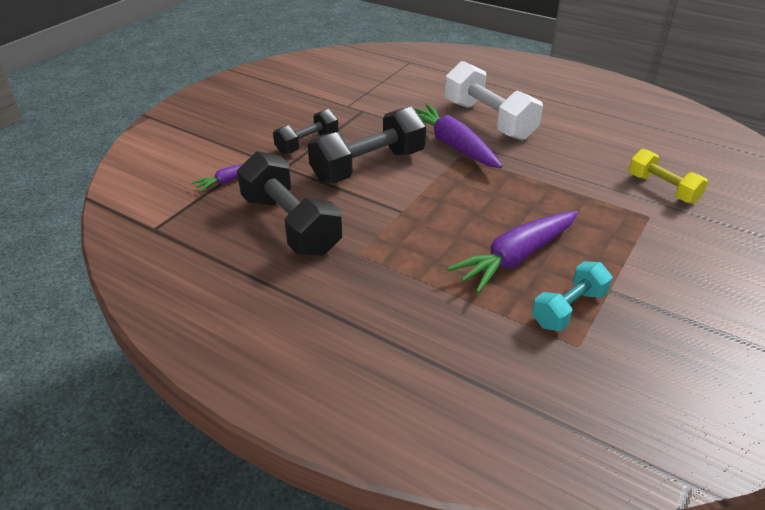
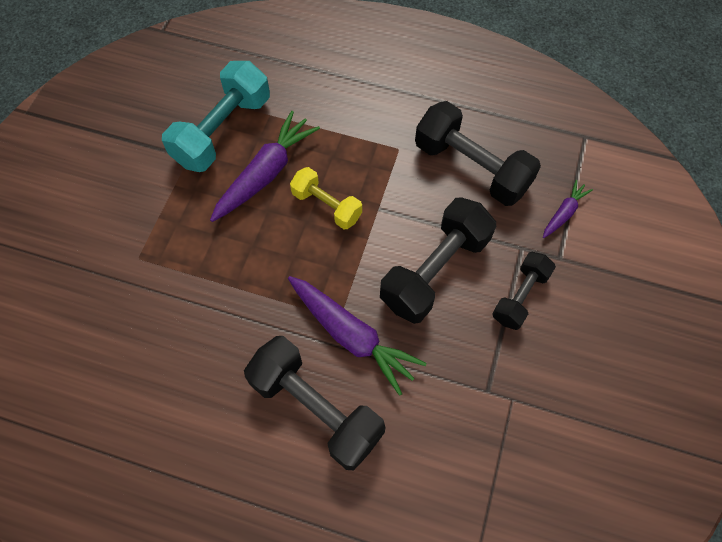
camera: 165 degrees right, 25 degrees up
(488, 120) = (316, 408): white dumbbell -> black dumbbell
(569, 309) = (222, 131): turquoise dumbbell -> turquoise dumbbell, size x1.69
(662, 188) = (115, 307): yellow dumbbell -> yellow dumbbell (326, 206)

